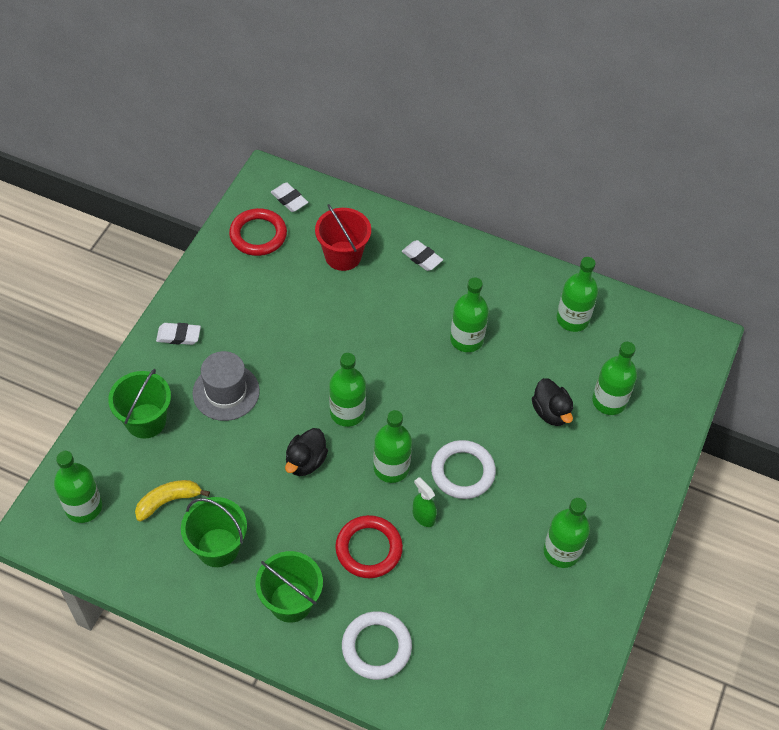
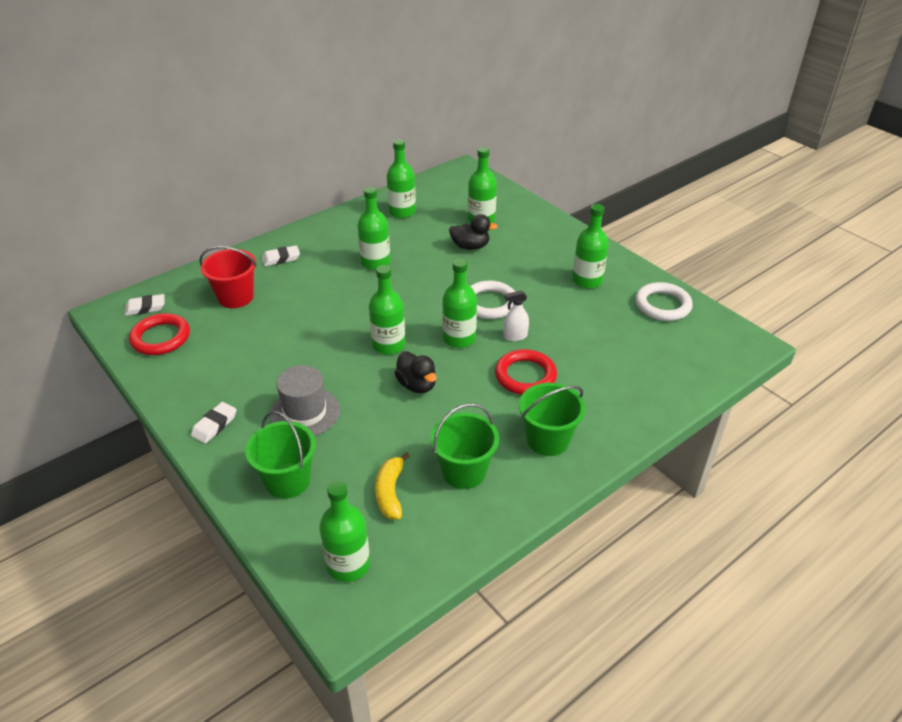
camera: 60 degrees left, 15 degrees down
(376, 647) = (617, 401): white ring -> white ring (662, 305)
(423, 516) = (515, 336): green spray bottle -> white spray bottle

